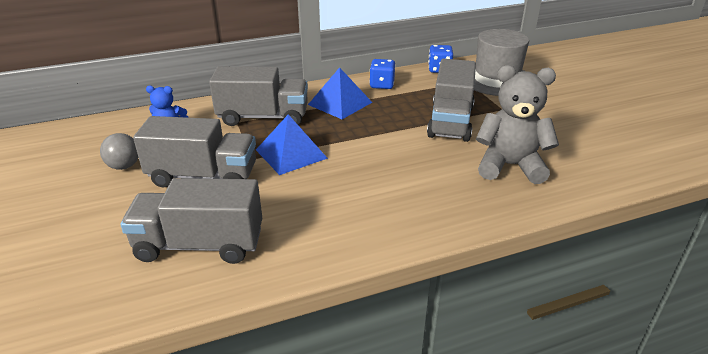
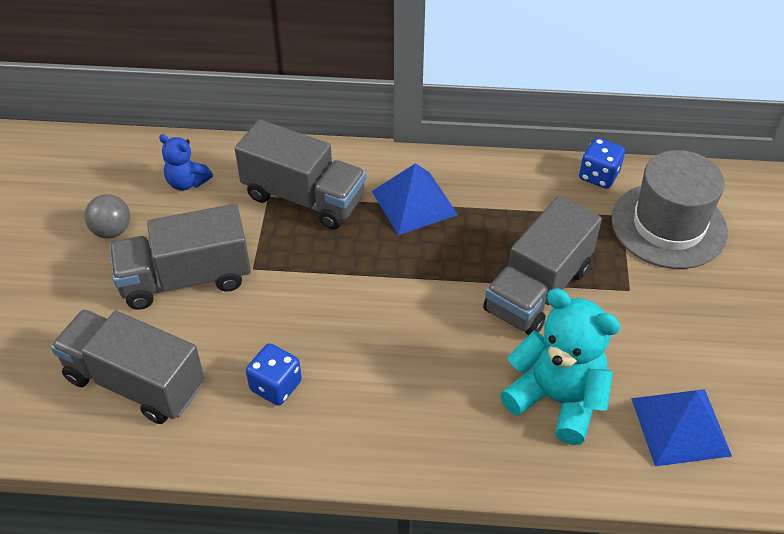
camera: 25 degrees right, 15 degrees up
(203, 176) = (186, 279): grey truck -> grey truck turned 135 degrees clockwise
(291, 154) = (301, 277): blue pyramid -> blue pyramid (680, 426)
(382, 85) = (493, 183): blue dice -> blue dice (276, 386)
(510, 166) = (557, 399): grey teddy bear -> turquoise teddy bear

